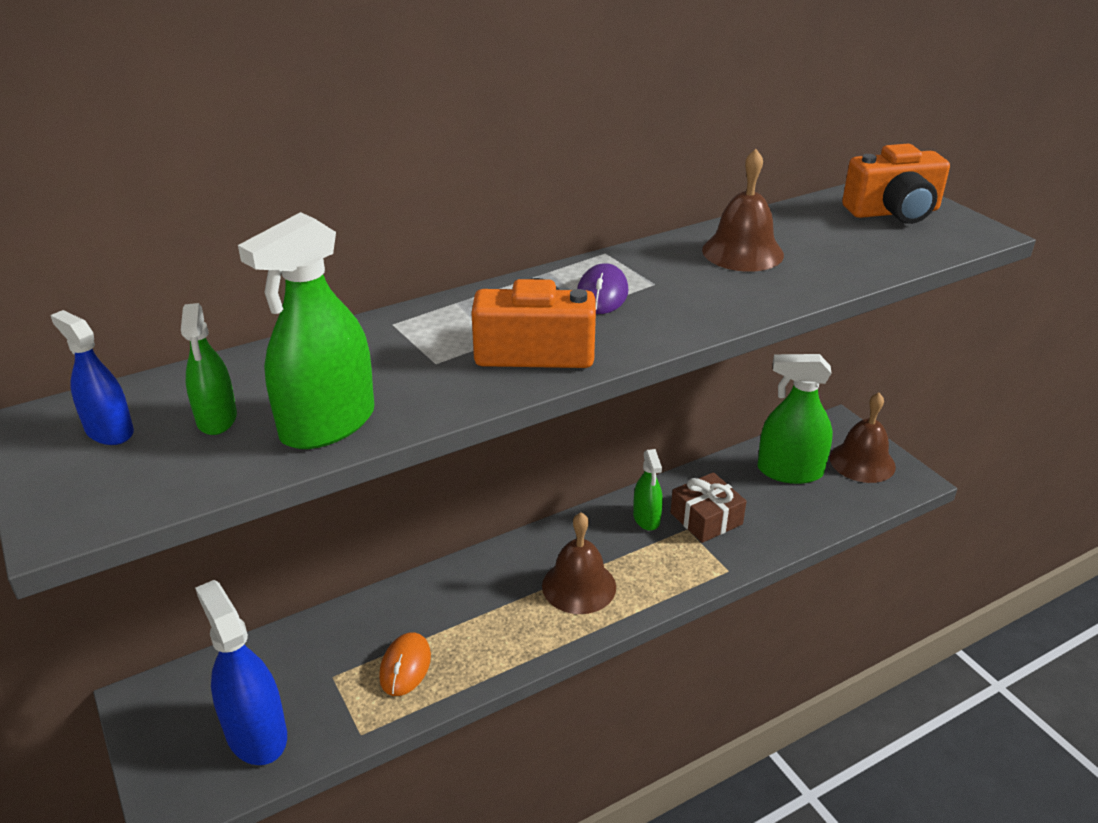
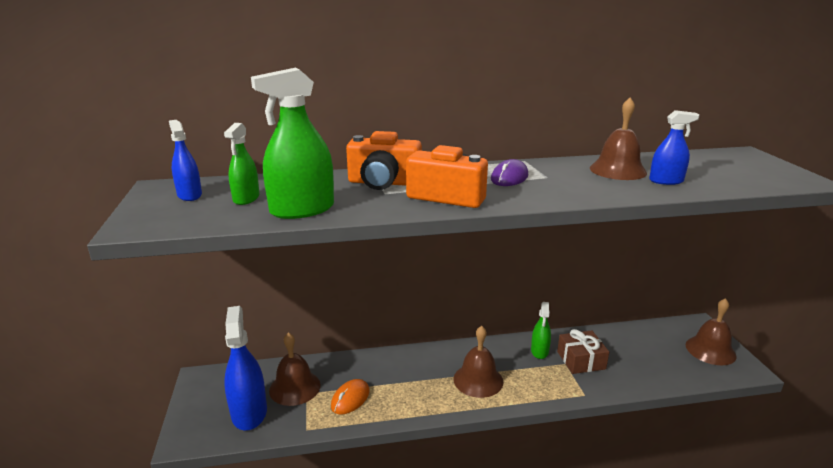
camera: 20 degrees right, 10 degrees down
(309, 672) = (295, 387): none -> brown bell
(790, 471) = (652, 345): green spray bottle -> none
(813, 263) = (666, 181): none -> blue spray bottle
(893, 212) = (742, 164): orange camera -> orange camera (383, 183)

